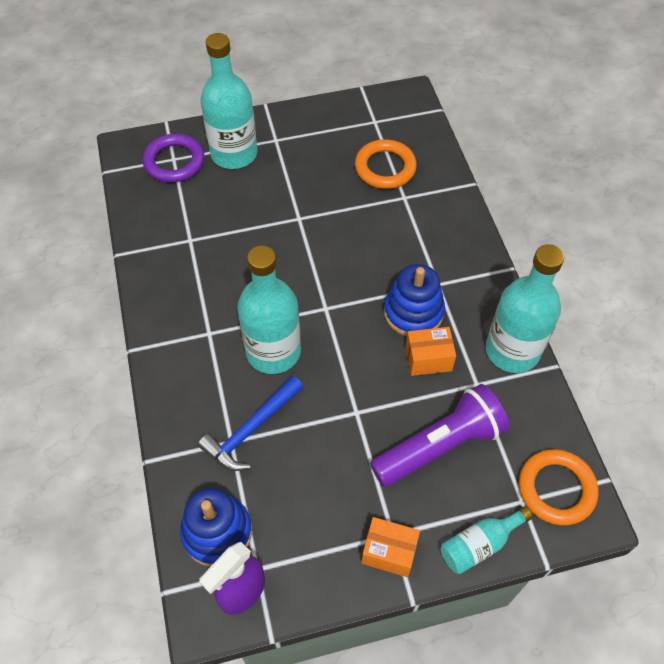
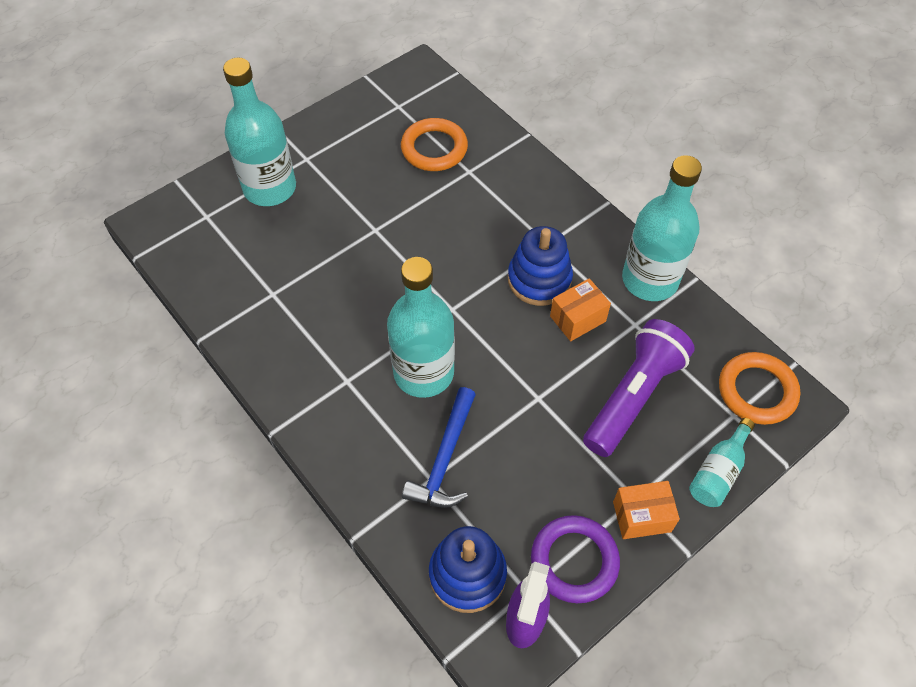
camera: 25 degrees left, 0 degrees up
(174, 161) = (209, 219): purple ring -> purple ring (574, 561)

